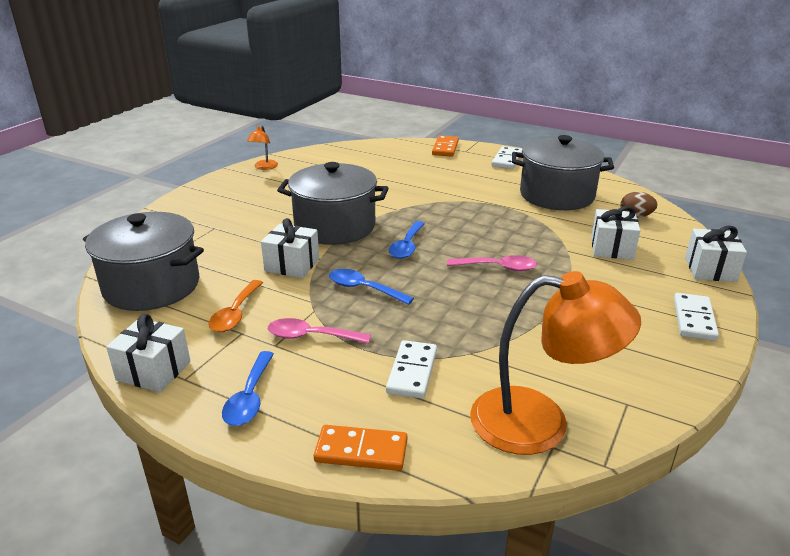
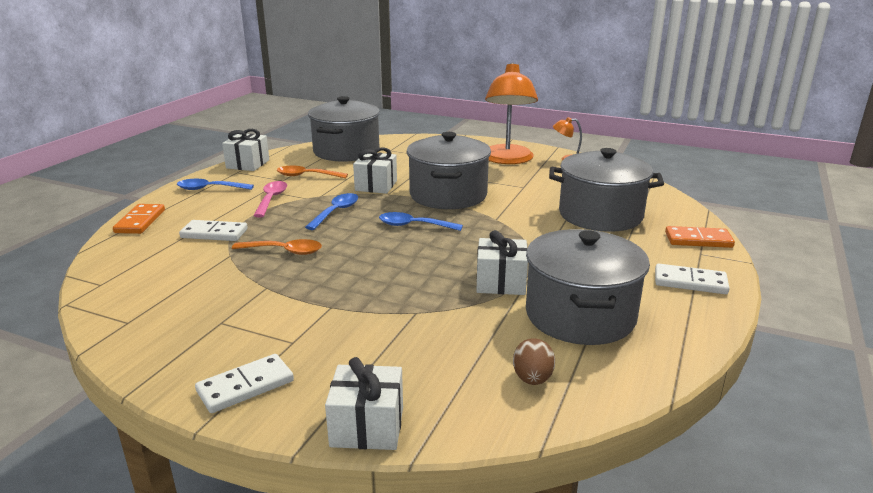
camera: 85 degrees right, 5 degrees down
(397, 170) = (600, 215): none -> grey pot
(462, 316) = (284, 251): none -> orange spoon
(498, 267) = (372, 269): pink spoon -> none
(540, 423) = (128, 280): orange lamp -> orange lamp (507, 160)
(611, 248) = (424, 345): white gift -> white gift (501, 282)
(694, 319) = (245, 386): white domino -> white domino turned 45 degrees counterclockwise

